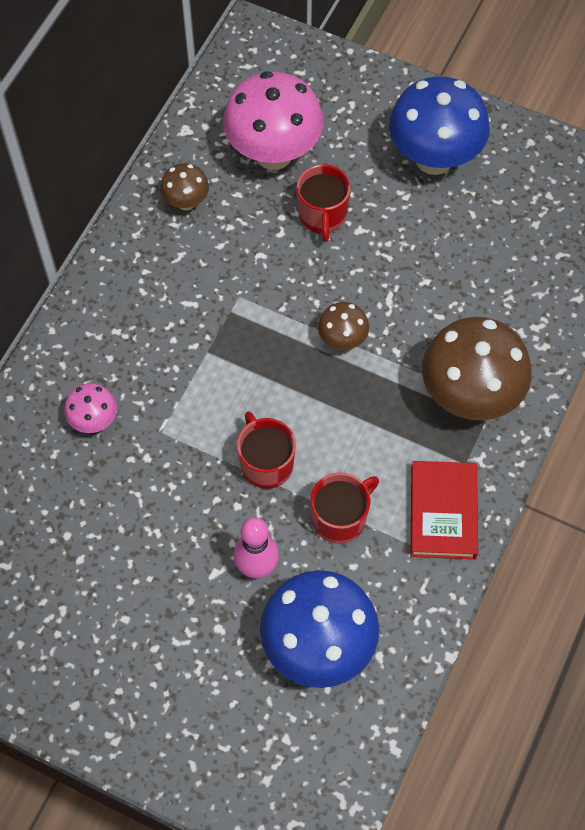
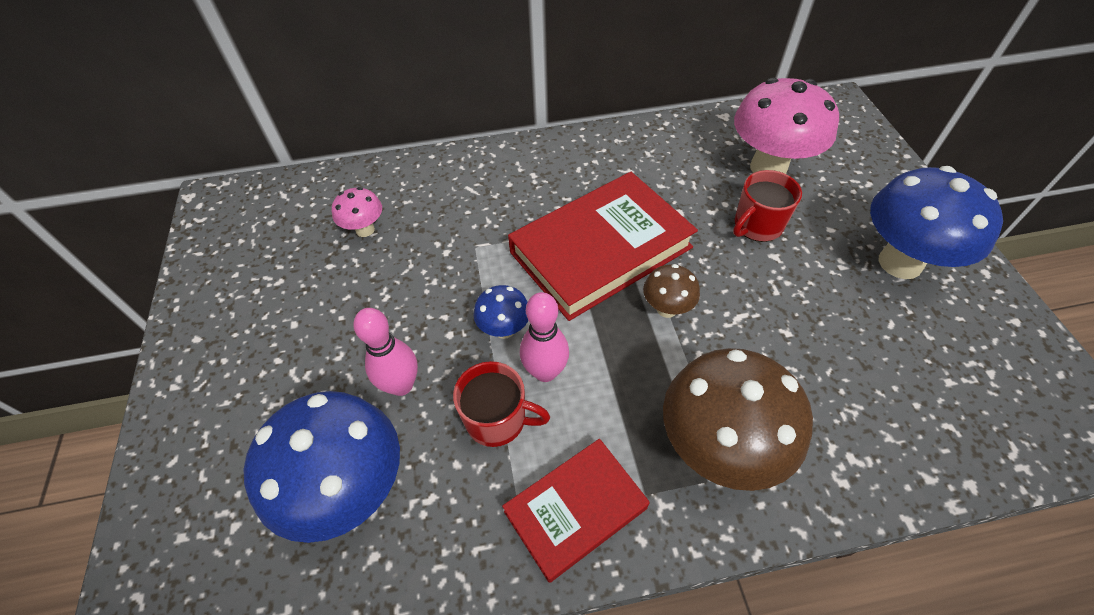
camera: 55 degrees right, 10 degrees down
(94, 421) = (451, 206): pink mushroom -> pink mushroom (365, 230)
(186, 202) = (672, 148): brown mushroom -> none
(248, 342) = (601, 250): none -> red book
(266, 463) = (504, 329): red mug -> blue mushroom
(327, 460) = (545, 372): none -> pink bowling pin

